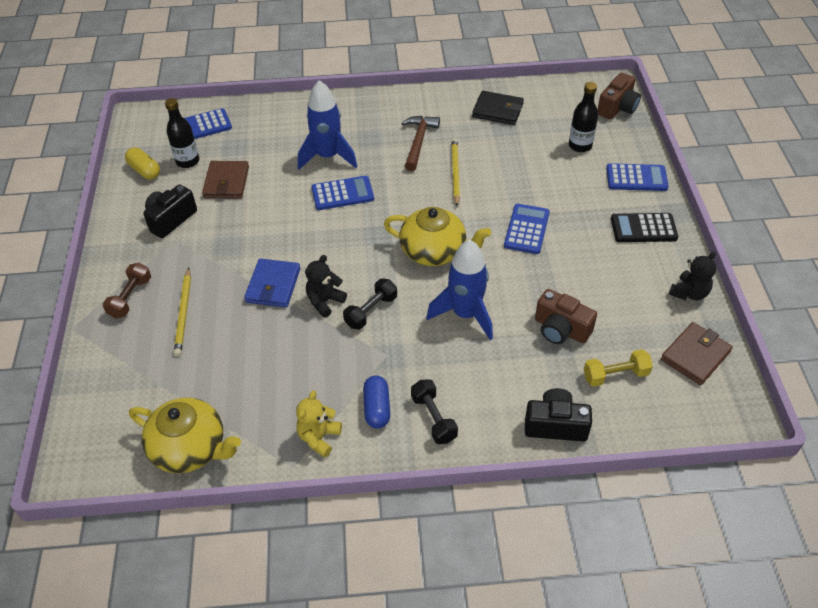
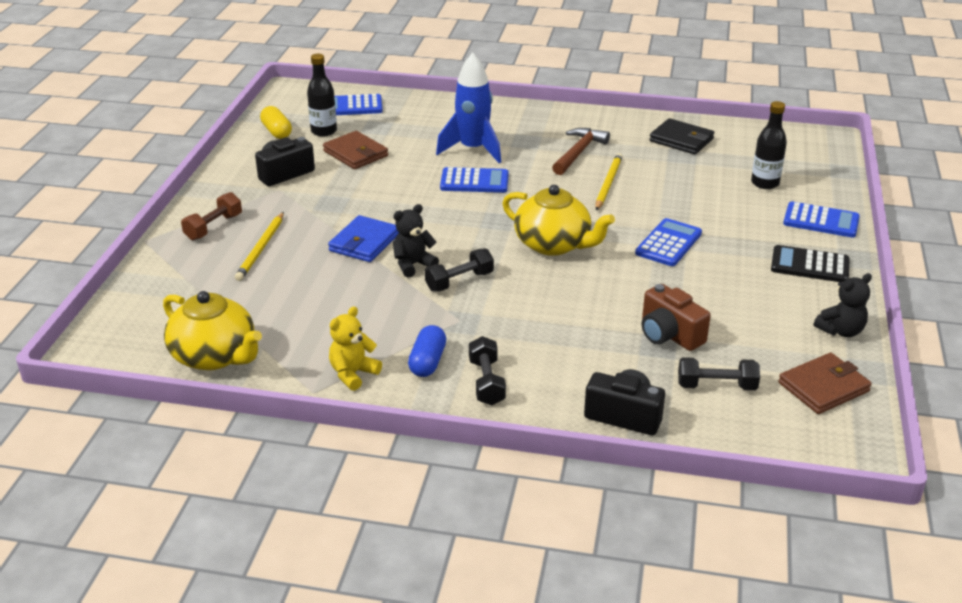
camera: 15 degrees right, 15 degrees down
(226, 182) = (355, 153): brown wallet -> brown wallet turned 60 degrees counterclockwise
(465, 314) = (564, 302): blue rocket -> none
(615, 375) = (716, 386): yellow dumbbell -> black dumbbell
(617, 108) = (825, 158): brown camera -> none

